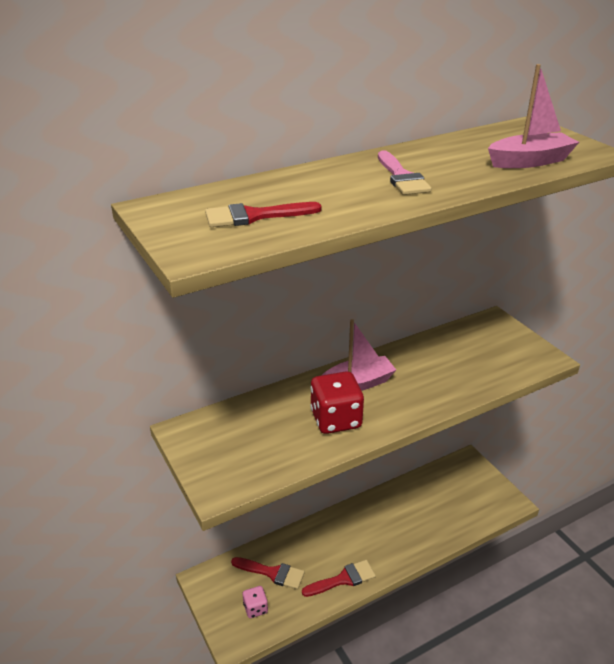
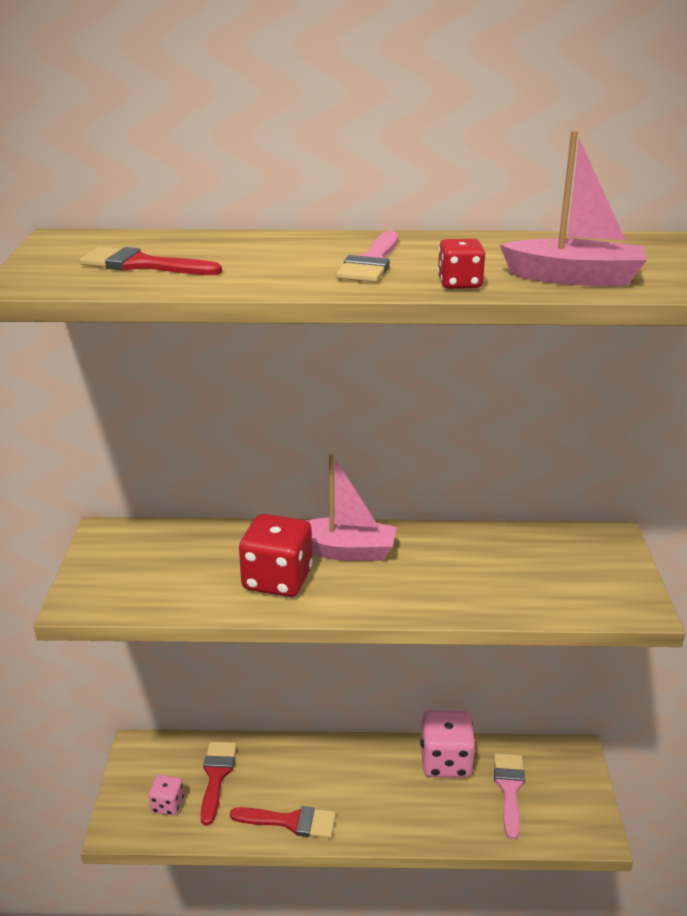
camera: 30 degrees right, 5 degrees down
(272, 573) = (216, 776): red brush -> red brush turned 135 degrees counterclockwise
(404, 498) = (445, 762): none -> pink dice
(450, 498) = (509, 789): none -> pink brush
(477, 181) = (459, 284): none -> red dice

